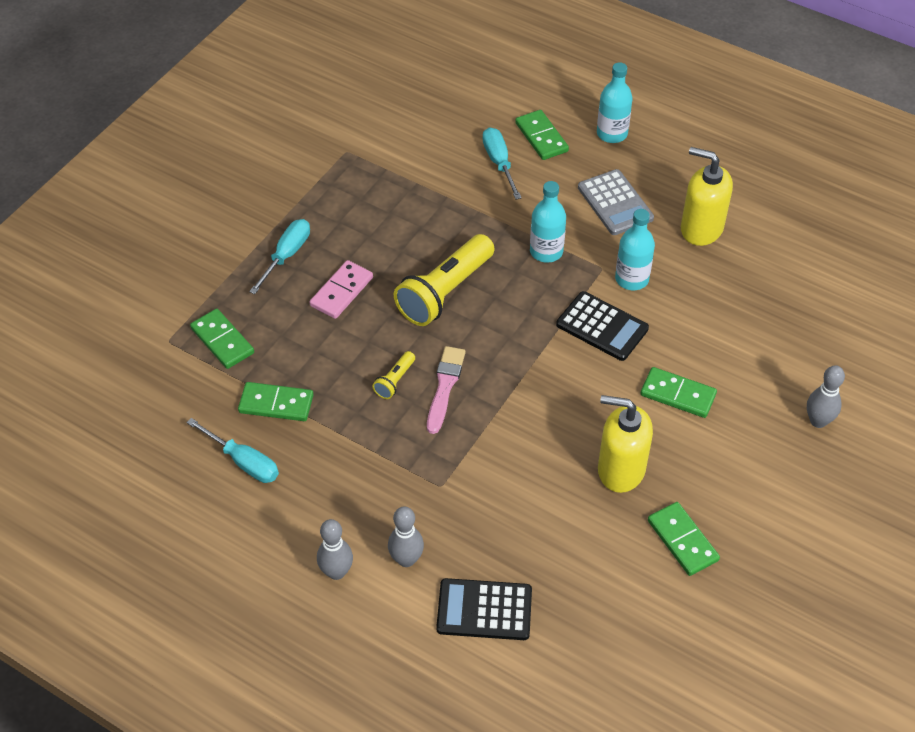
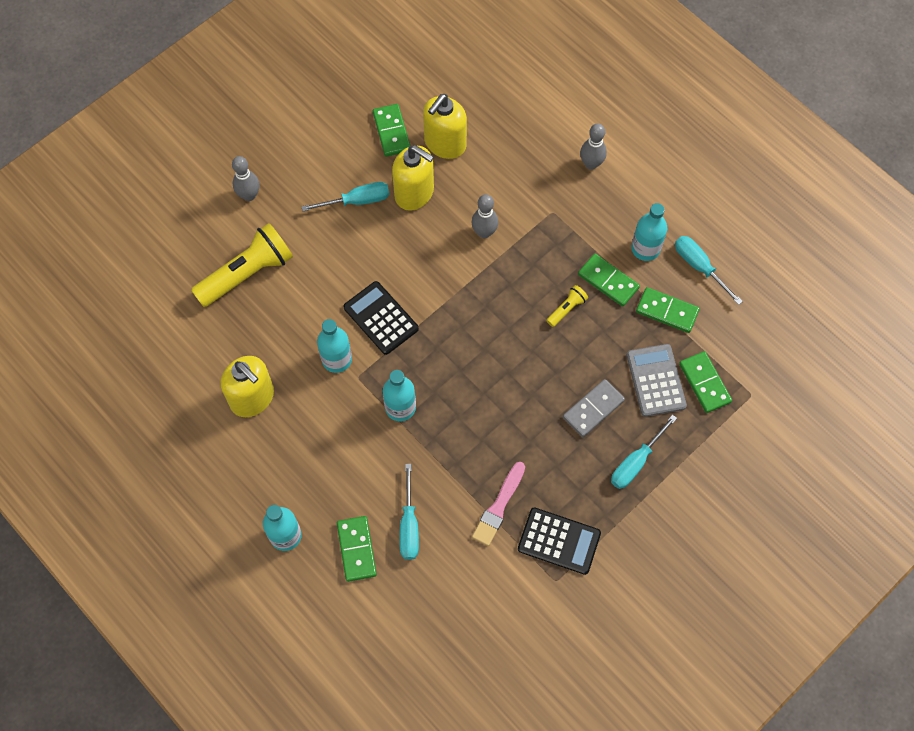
camera: 165 degrees left, 15 degrees up
(314, 468) = (645, 248): none -> turquoise bottle
(336, 572) = (642, 166): grey bowling pin -> grey bowling pin (484, 232)
(341, 291) = (593, 409): pink domino -> grey domino
(444, 292) = (503, 386): yellow flashlight -> yellow flashlight (247, 273)
(445, 386) = (527, 294): pink brush -> pink brush (499, 506)
(484, 610) = (546, 117): black calculator -> black calculator (559, 541)
(607, 541) = (445, 143): none -> yellow soap dispenser
(615, 203) = (317, 447): grey calculator -> grey calculator (655, 380)
(678, 395) = (345, 242): green domino -> green domino (608, 281)
(686, 444) = (357, 201): none -> turquoise screwdriver

